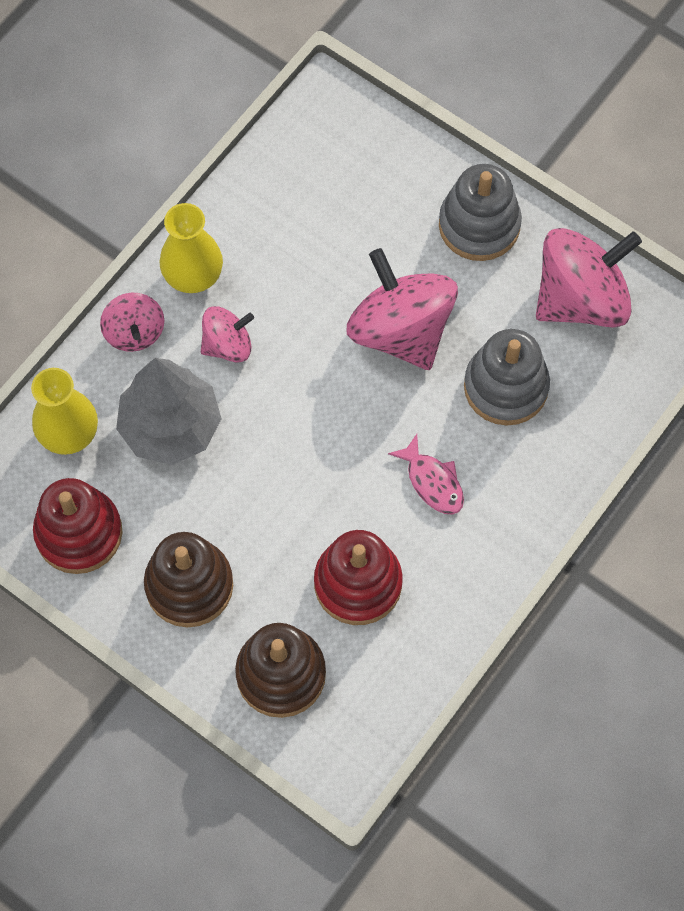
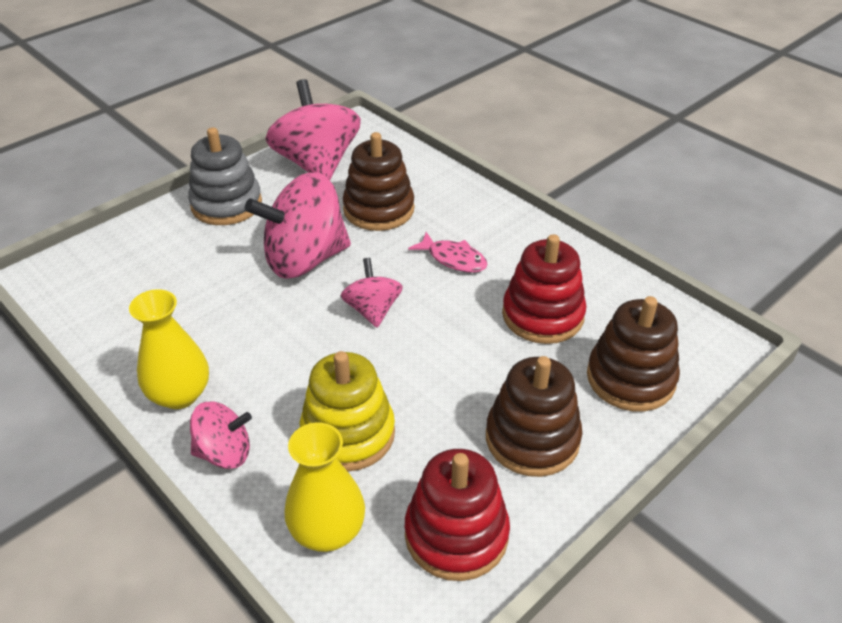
camera: 80 degrees left, 25 degrees down
(170, 427) = (348, 434): grey tree -> yellow stacking toy
(227, 345) = (271, 376): pink spinning top -> pink spinning top (372, 310)
(432, 482) = (453, 259): pink fish -> pink fish turned 60 degrees clockwise
(506, 387) = (379, 209): grey stacking toy -> brown stacking toy

